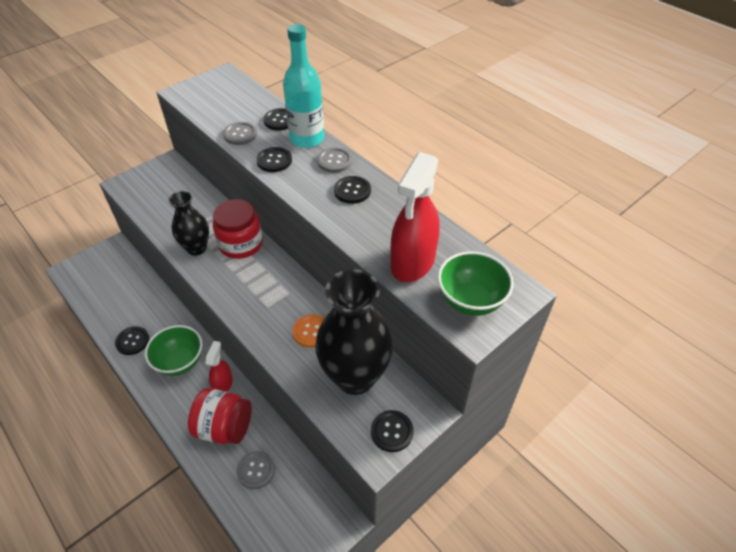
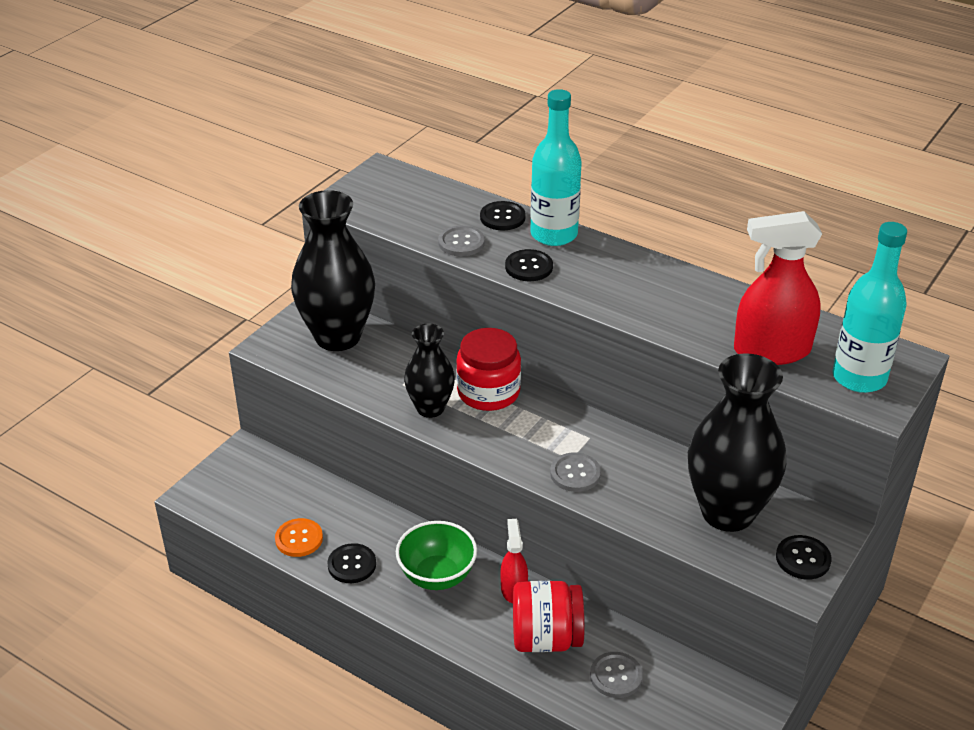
camera: 15 degrees left, 10 degrees down
(169, 185) = (338, 337): none -> black vase
(311, 331) = (644, 475): orange button -> orange button (299, 539)
(334, 161) = (607, 255): grey button -> grey button (575, 474)
(352, 191) = (651, 286): black button -> none
(412, 262) = (771, 350): red spray bottle -> red spray bottle turned 75 degrees clockwise
(470, 301) = (859, 378): green bowl -> turquoise bottle

